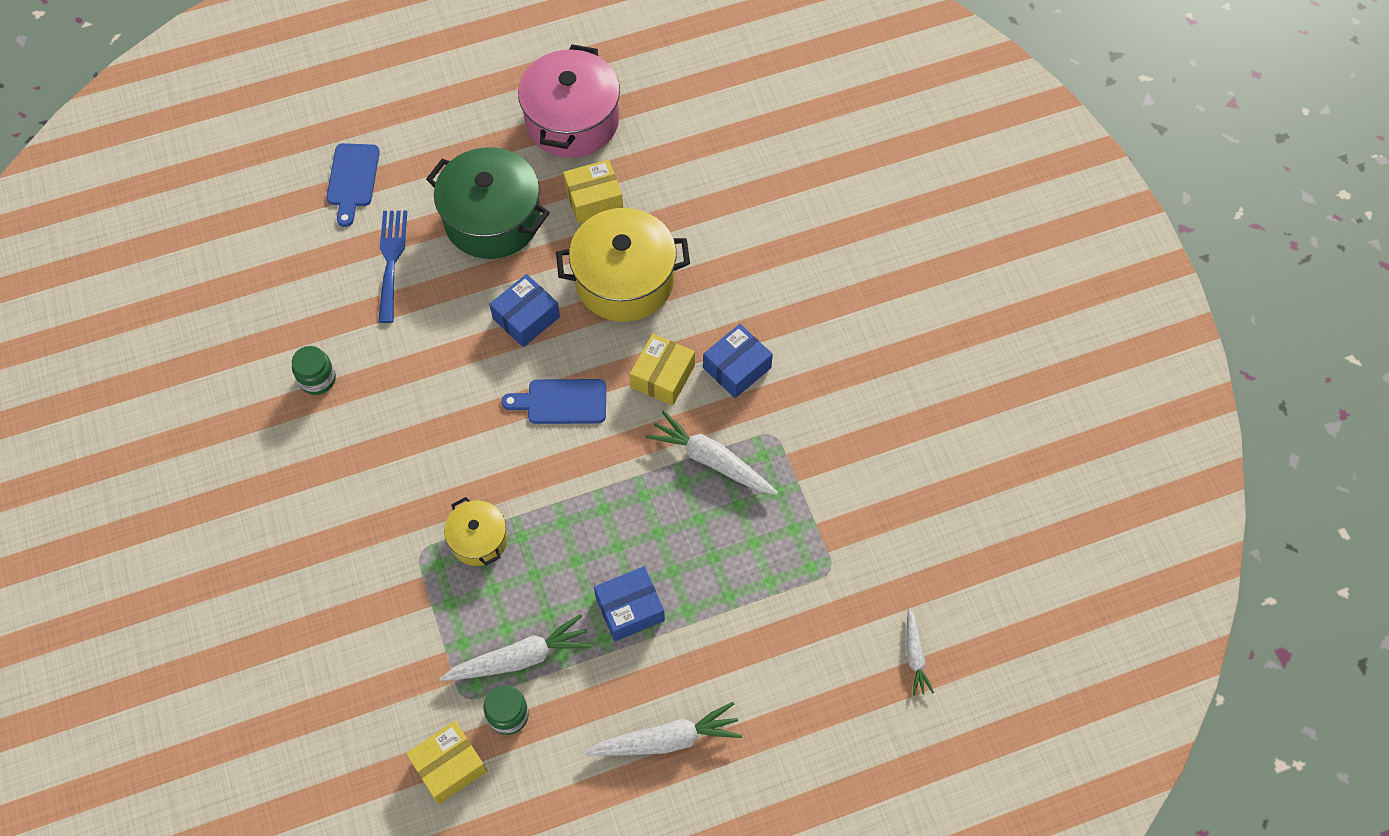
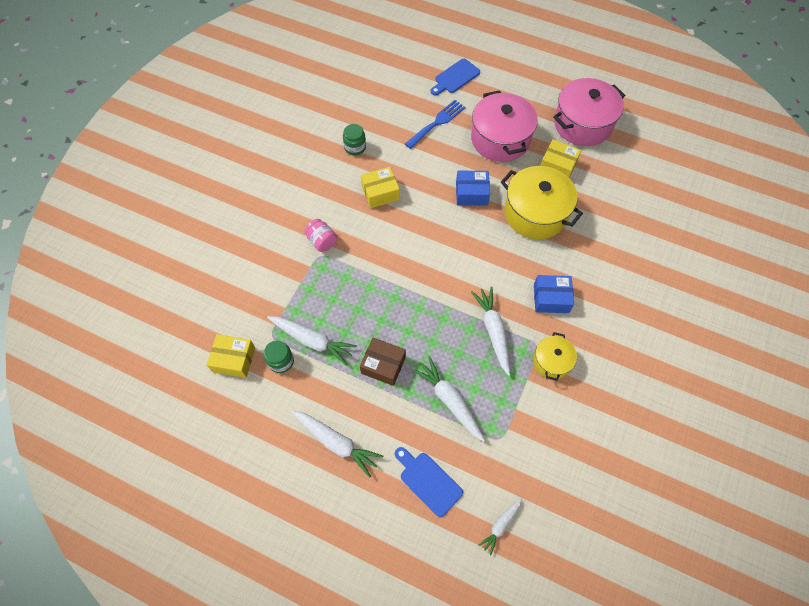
camera: 45 degrees right, 0 degrees up
(404, 533) = (322, 241): none -> pink jar
(478, 539) = (350, 272): yellow pot -> yellow pot (551, 361)
(492, 219) = (500, 139): green pot -> pink pot
(562, 401) = (449, 243): blue cutting board -> blue cutting board (428, 481)
(630, 609) = (383, 365): blue box -> brown box
(662, 376) = (509, 271): yellow box -> yellow box (380, 193)
(740, 579) = (449, 400): none -> white carrot

